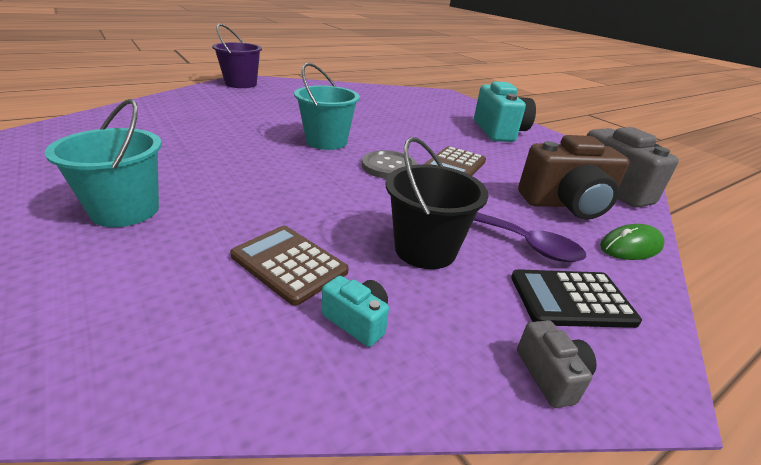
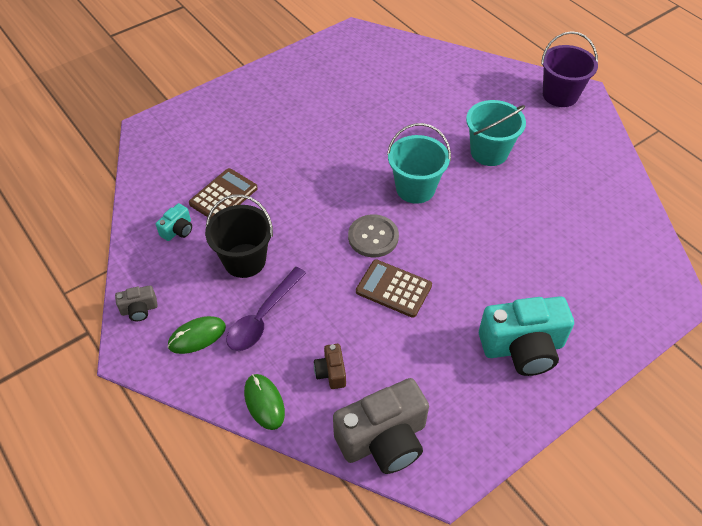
camera: 90 degrees right, 20 degrees up
(125, 211) = (269, 115): turquoise bucket -> turquoise bucket (489, 152)
(566, 204) = (331, 372): brown camera -> brown camera, size x0.46
(571, 299) = (197, 336): black calculator -> green mouse

